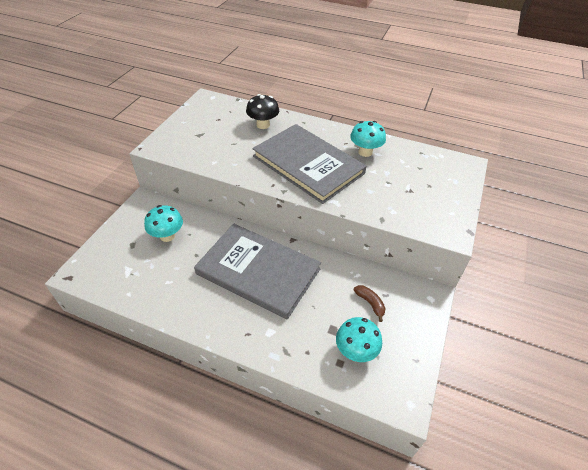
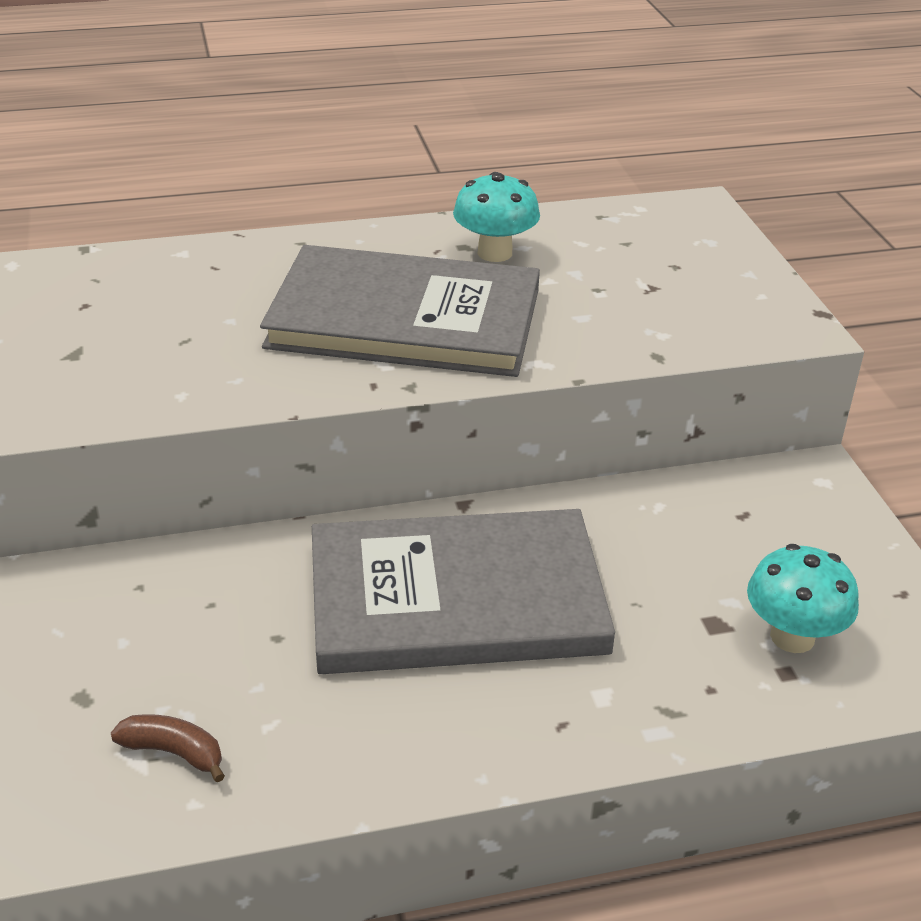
camera: 35 degrees left, 10 degrees down
(167, 236) = (158, 634): turquoise mushroom -> none
(263, 125) = (212, 279): black mushroom -> none
(370, 303) = (732, 543): brown banana -> brown banana (174, 752)

